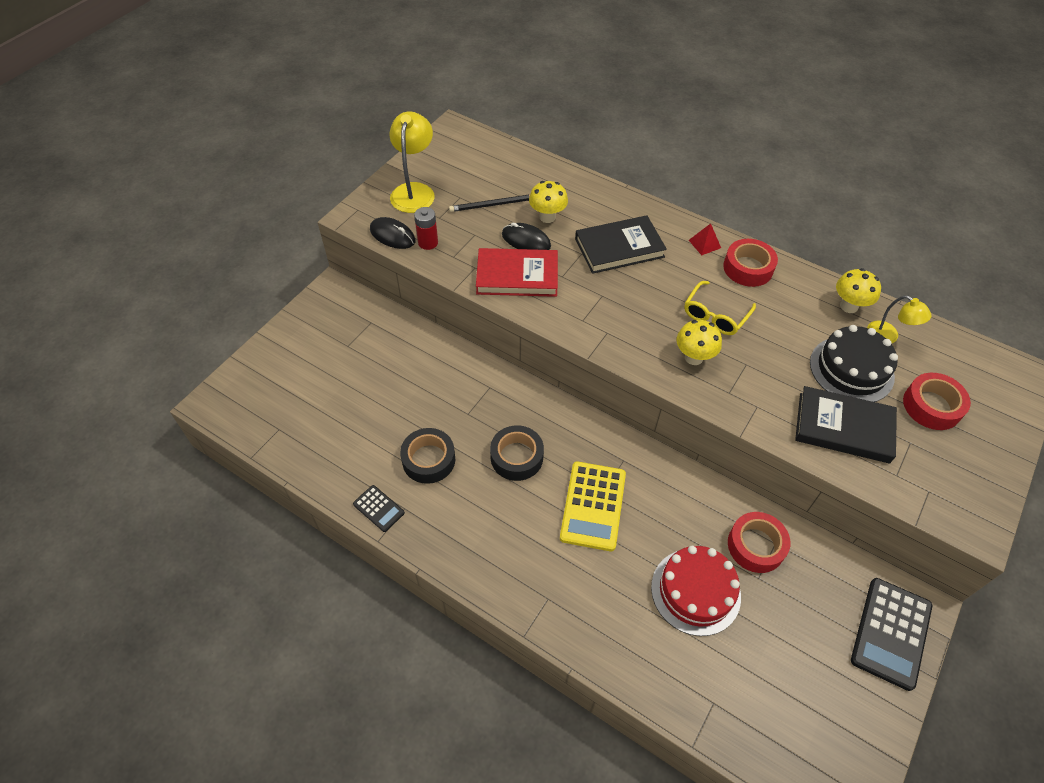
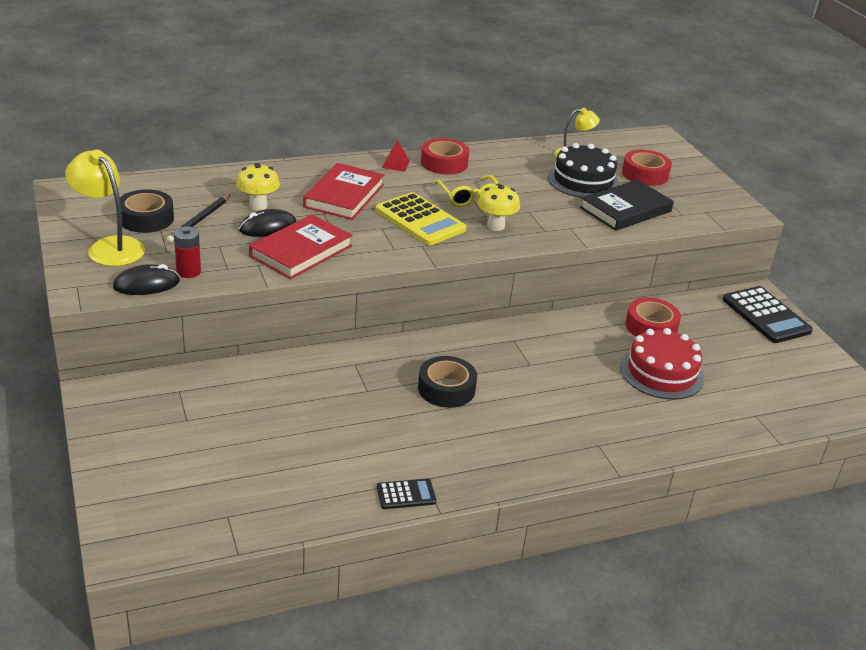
camera: 55 degrees left, 20 degrees down
(428, 460) = (389, 438): black tape -> black tape (146, 218)
(593, 506) = (538, 377): yellow calculator -> yellow calculator (420, 220)
(619, 248) = (344, 196): black book -> red book
(848, 306) = (530, 152): yellow mushroom -> none

